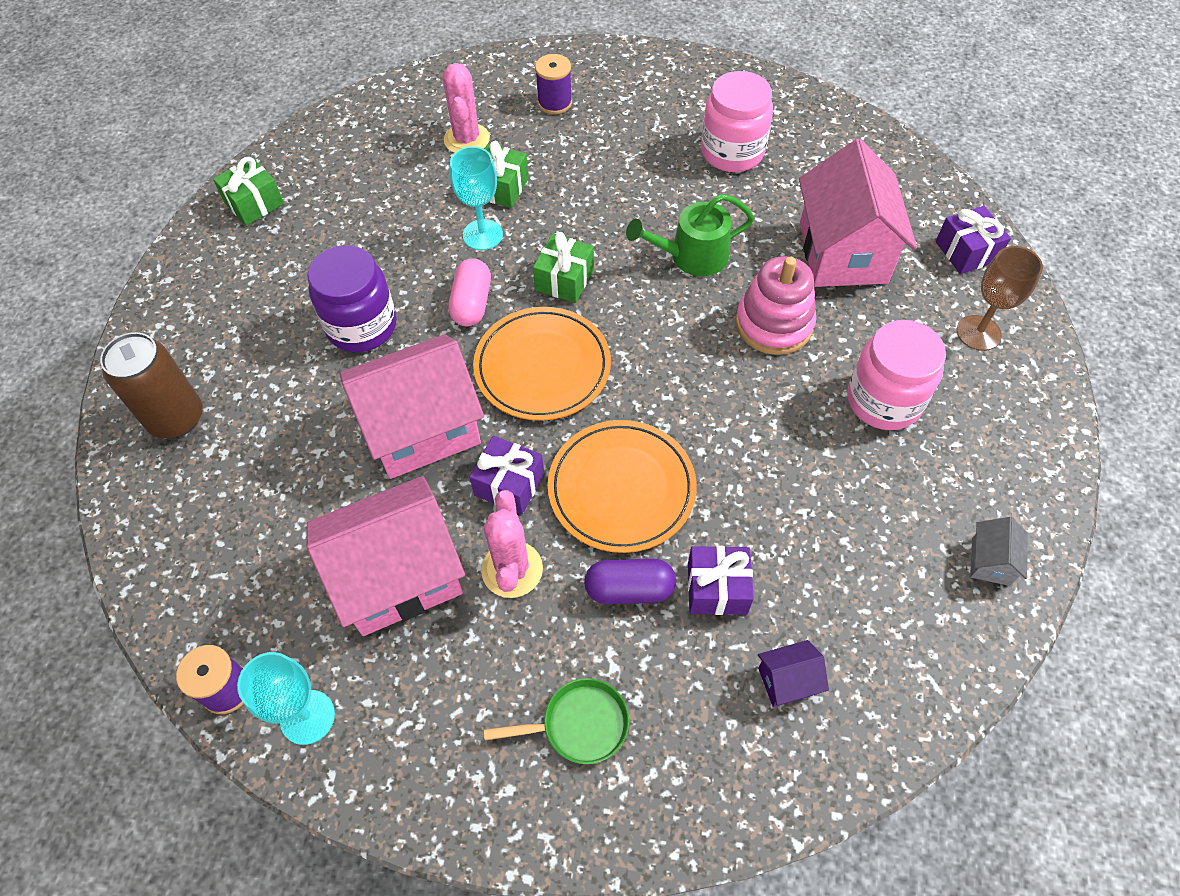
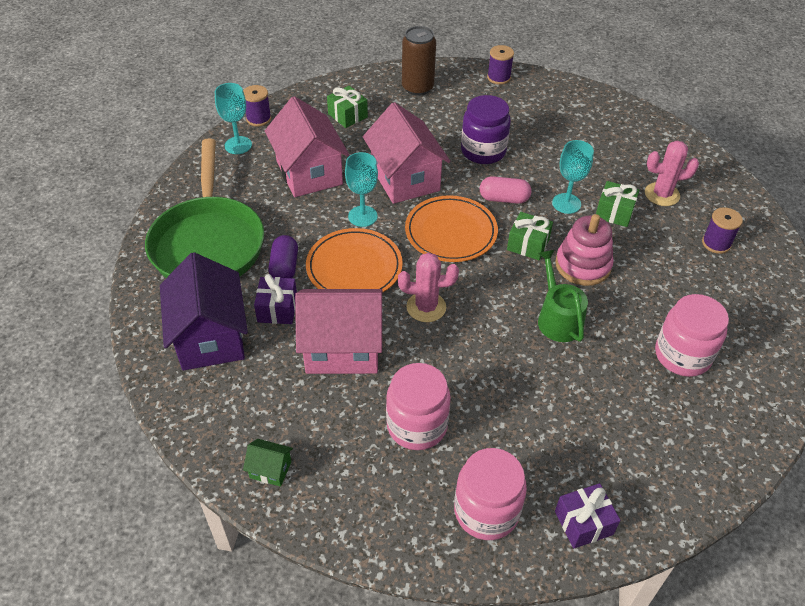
camera: 90 degrees right, 10 degrees down
(171, 302) = (498, 77): none -> purple spool
(254, 203) = (581, 101): green gift -> green gift (347, 115)
(509, 484) = (362, 216): purple gift -> turquoise goblet
(512, 569) = (306, 217): pink cactus -> pink cactus (426, 307)
(579, 724) = (208, 243): green pan -> green pan, size x2.45
(774, 324) = (491, 363): pink stacking toy -> pink stacking toy (583, 265)
(787, 680) = (210, 337): purple house -> purple house, size x2.36
(842, 252) = (572, 421): pink house -> pink house (342, 348)
(978, 333) = (486, 511): brown goblet -> pink jar
(990, 561) = (270, 470): grey house -> green house

